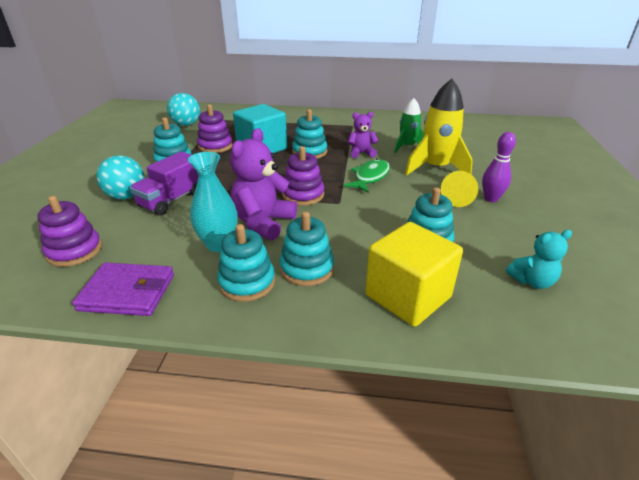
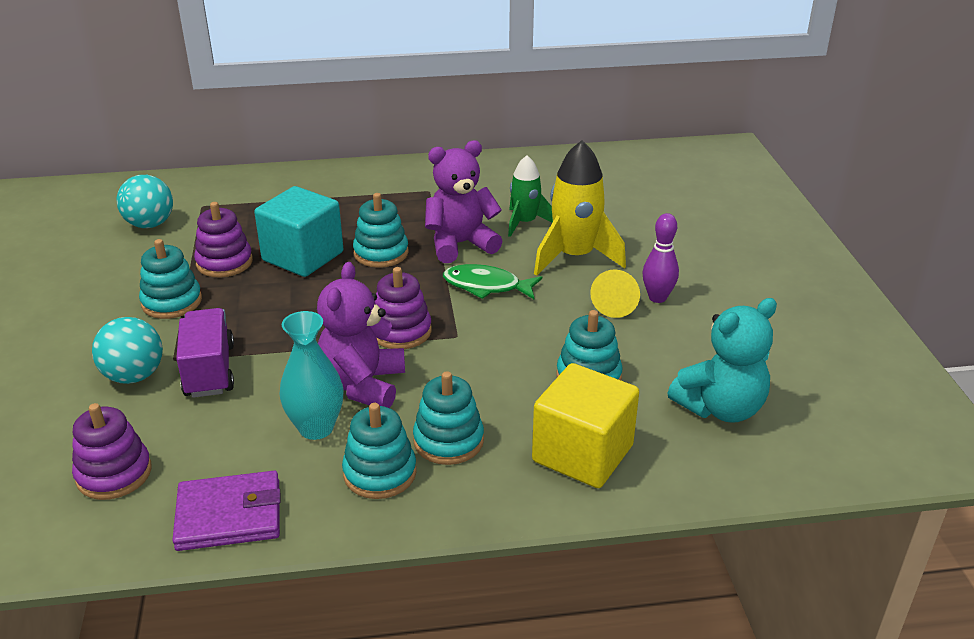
camera: 15 degrees left, 0 degrees up
(172, 200) = (209, 370): purple truck -> purple truck turned 150 degrees clockwise
(361, 153) = (460, 244): purple teddy bear -> purple teddy bear, size x1.70
(370, 177) = (486, 286): green fish -> green fish turned 90 degrees counterclockwise
(532, 281) = (720, 408): turquoise teddy bear -> turquoise teddy bear, size x1.70

